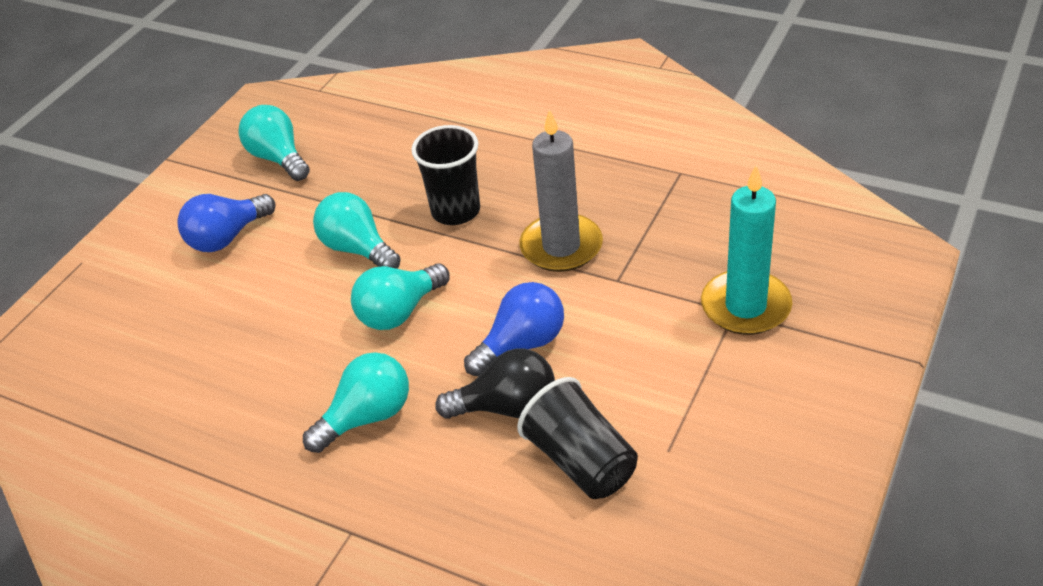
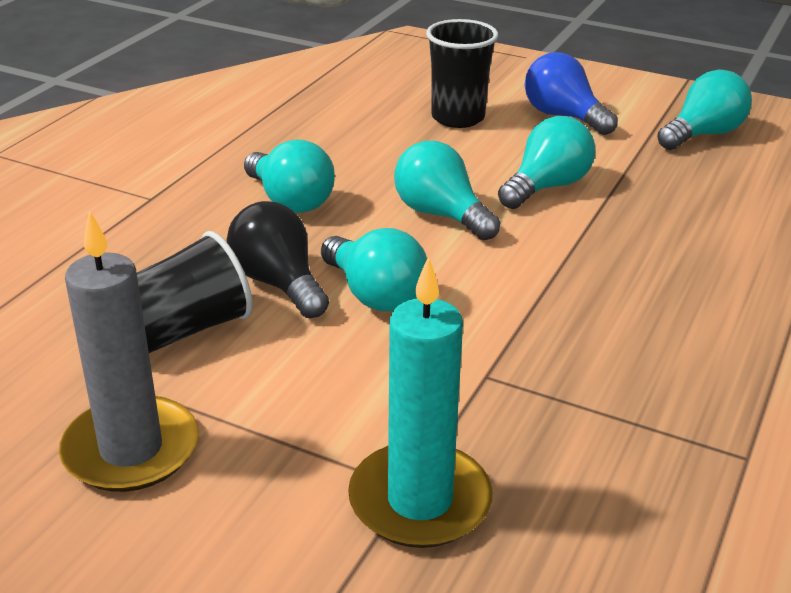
camera: 85 degrees right, 10 degrees down
(456, 211) = (621, 248): black cup -> black cup (458, 118)
(507, 407) = (278, 283): black light bulb -> black light bulb turned 150 degrees clockwise
(521, 344) = (375, 295): blue light bulb -> turquoise light bulb
(561, 246) = (555, 329): grey candle -> grey candle (131, 449)

